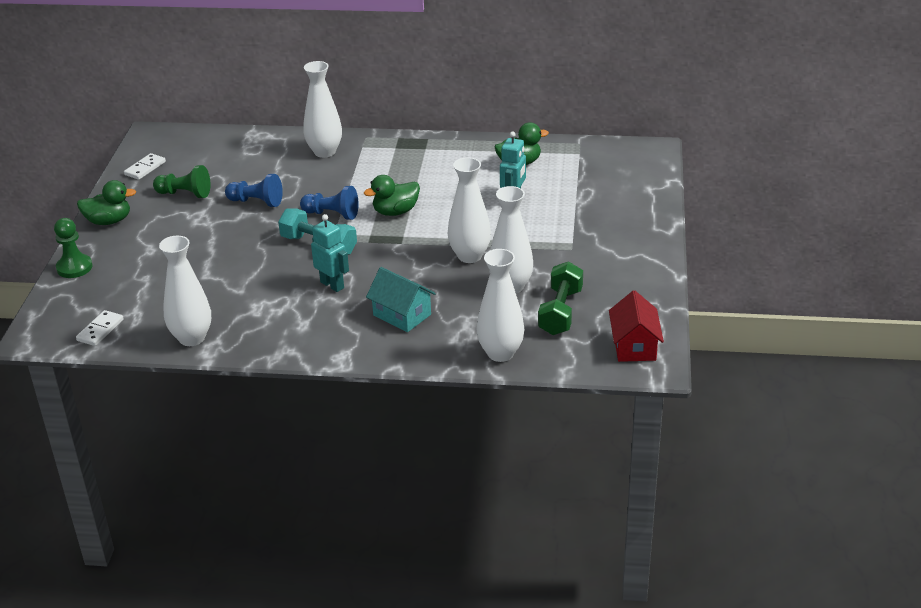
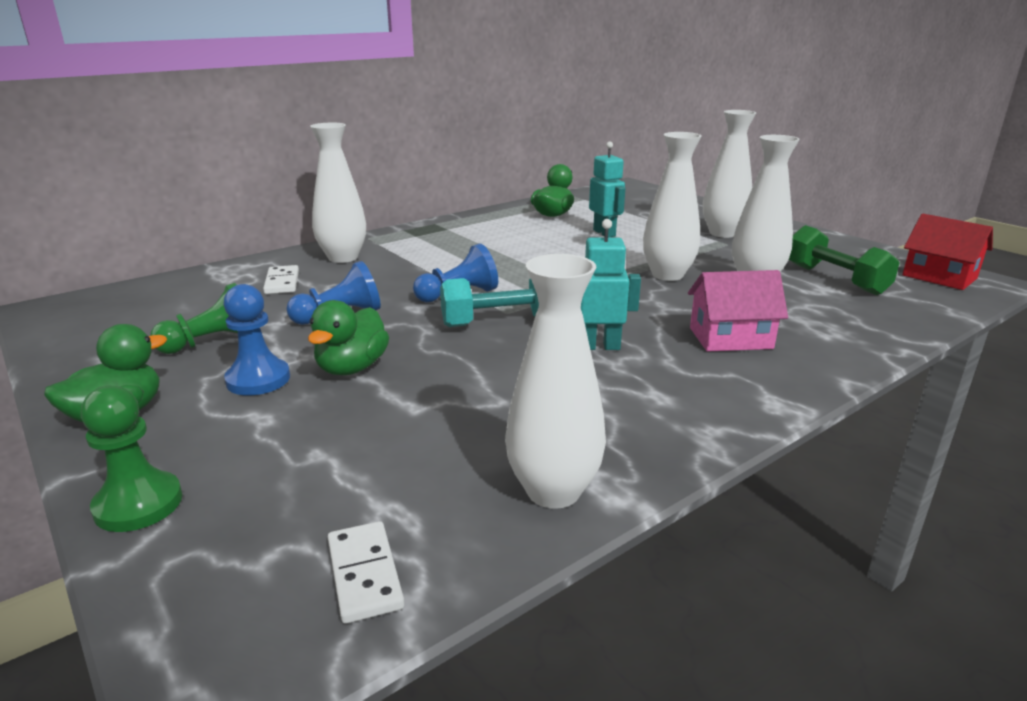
camera: 45 degrees left, 10 degrees down
(145, 168) = (94, 340): white domino -> white domino (282, 282)
(173, 227) = (258, 379): none -> blue pawn
(395, 212) = (522, 272): green duck -> green duck (352, 368)
(402, 315) = (730, 338): turquoise house -> pink house
(500, 353) = (885, 325): white vase -> white vase (723, 233)

